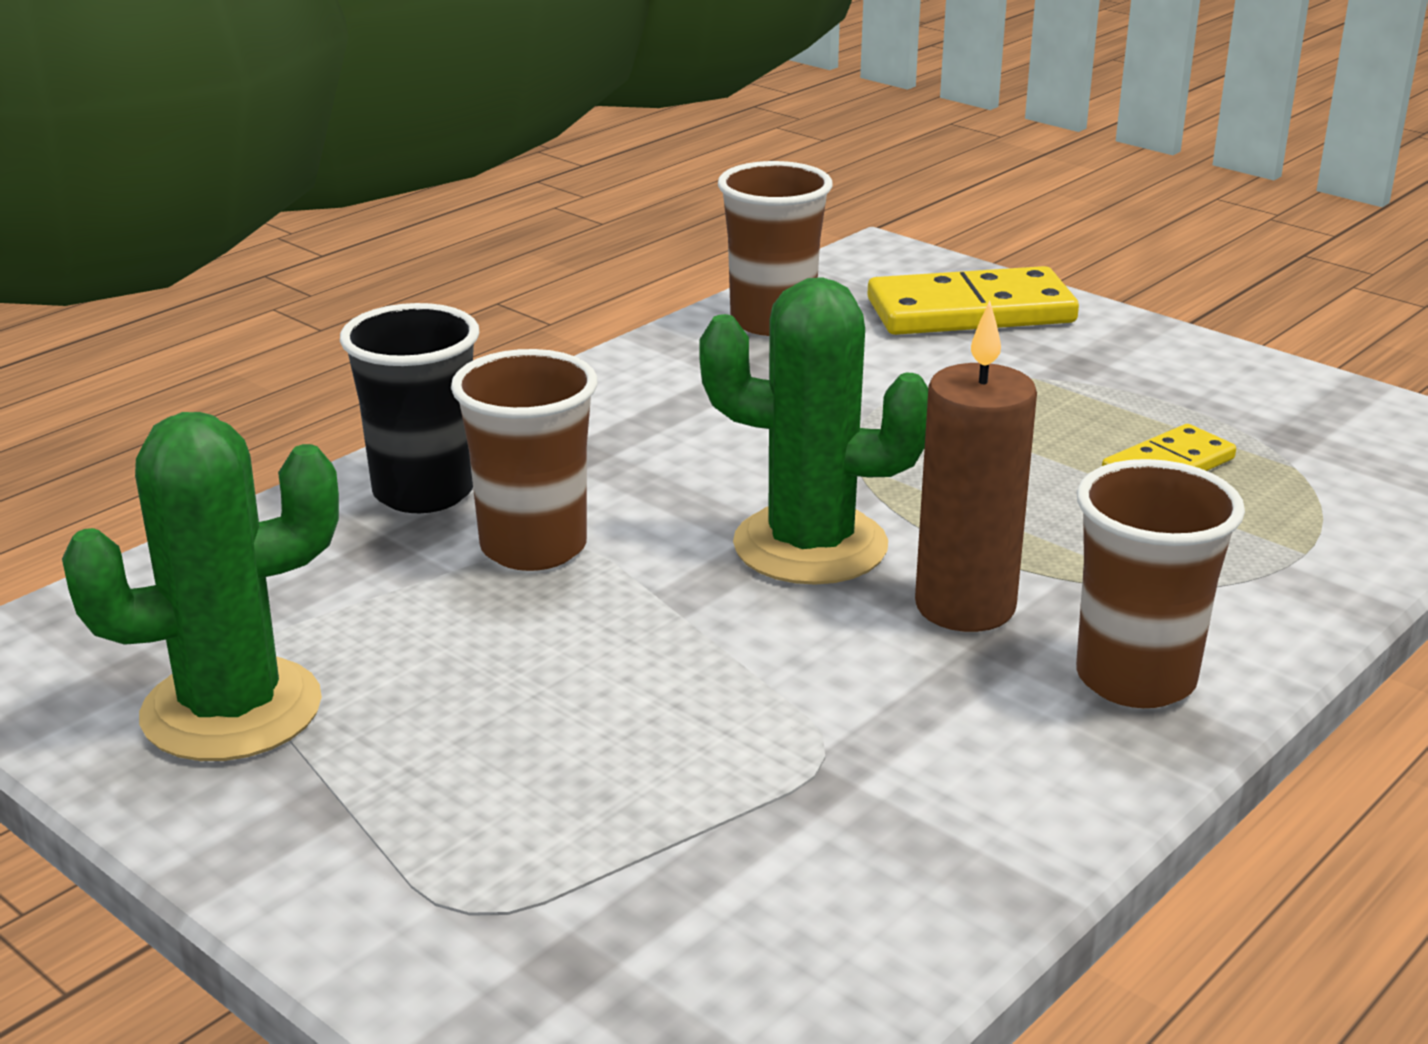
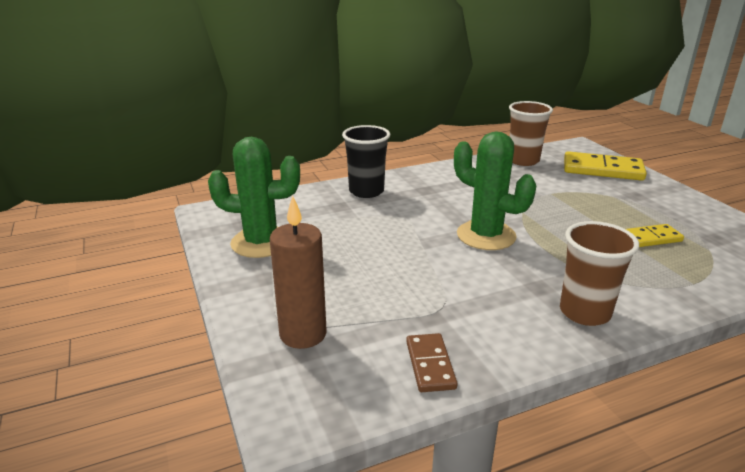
camera: 25 degrees right, 0 degrees up
(533, 547) = (389, 215): brown cup -> none
(888, 900) = (430, 365): none -> brown domino
(965, 606) = (531, 269): brown candle -> brown candle (303, 334)

